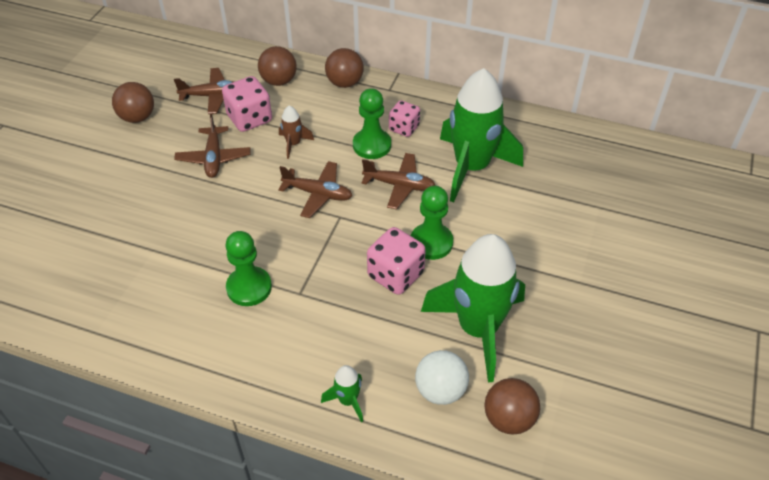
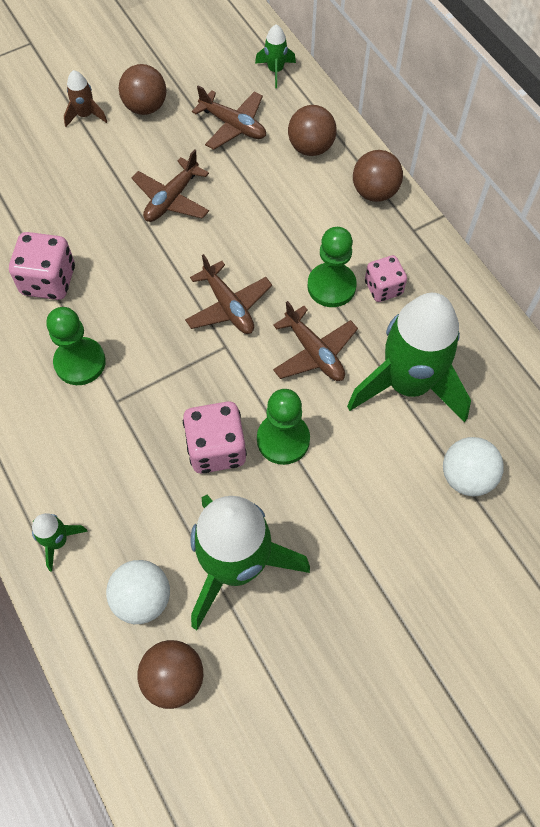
camera: 40 degrees right, 15 degrees up
(210, 53) = (275, 71): none -> green rocket
(249, 119) = (243, 175): pink dice -> pink dice (48, 281)
(293, 144) = (257, 232): brown rocket -> brown rocket (85, 115)
(553, 192) = (466, 477): none -> white ball

